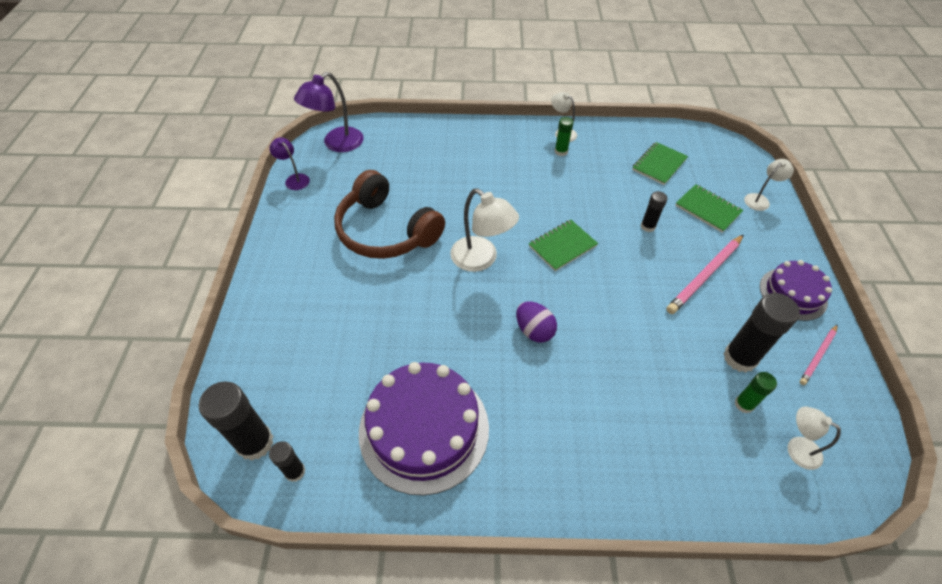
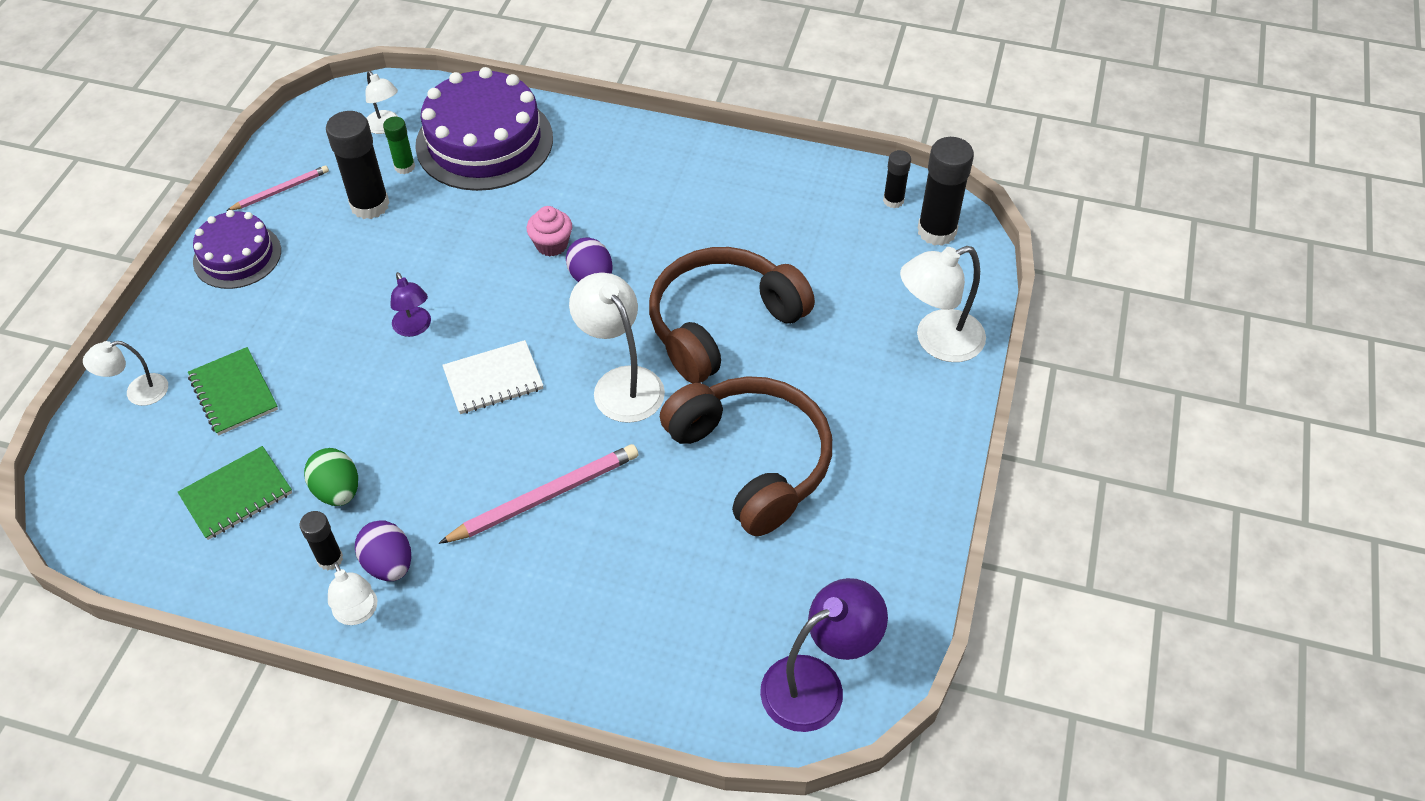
camera: 165 degrees left, 0 degrees up
(263, 334) = (937, 341): none -> white lamp
(294, 179) = (902, 606): purple lamp -> purple lamp (414, 328)
(424, 429) = (754, 209): purple cake -> purple cake (484, 142)
(426, 314) = (722, 324): none -> brown headphones
(561, 151) = (389, 564): green glue stick -> purple egg
(562, 246) = (493, 379): green notebook -> white notebook
(578, 353) = (552, 245): none -> pink cupcake
(609, 175) = (338, 491): none -> green egg
(648, 226) = (347, 384): black glue stick -> black glue stick (330, 559)
(705, 276) = (327, 299): pink pencil -> pink pencil (545, 496)

